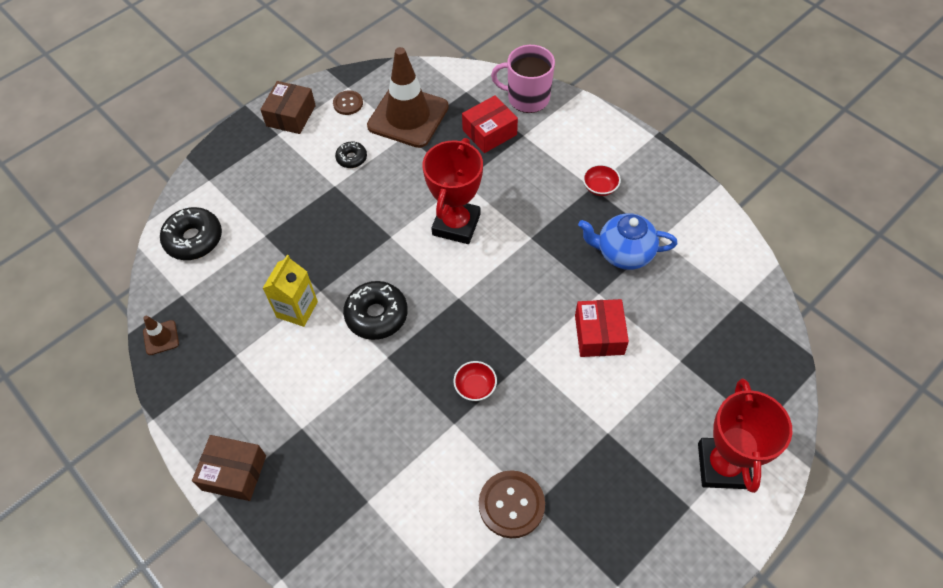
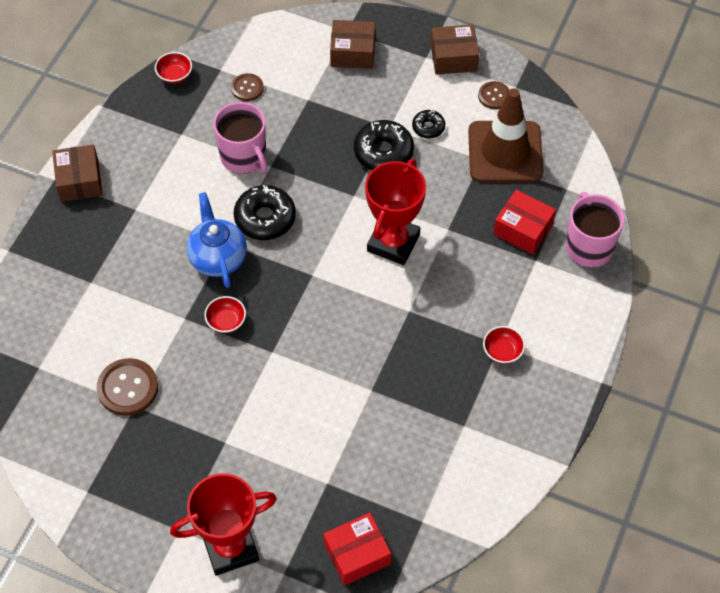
camera: 65 degrees right, 0 degrees up
(161, 337) = (175, 75): brown traffic cone -> red bowl
(194, 239) = (279, 51): black donut -> black donut (383, 152)
(219, 280) = (247, 88): none -> brown button
(236, 184) = (353, 52): none -> brown box
(297, 309) = (244, 157): yellow carton -> pink mug
(456, 224) = (393, 243): red trophy -> red trophy turned 60 degrees counterclockwise
(599, 334) = (325, 404): red box -> red box (357, 554)
(623, 253) = (429, 397): blue teapot -> blue teapot (217, 258)

